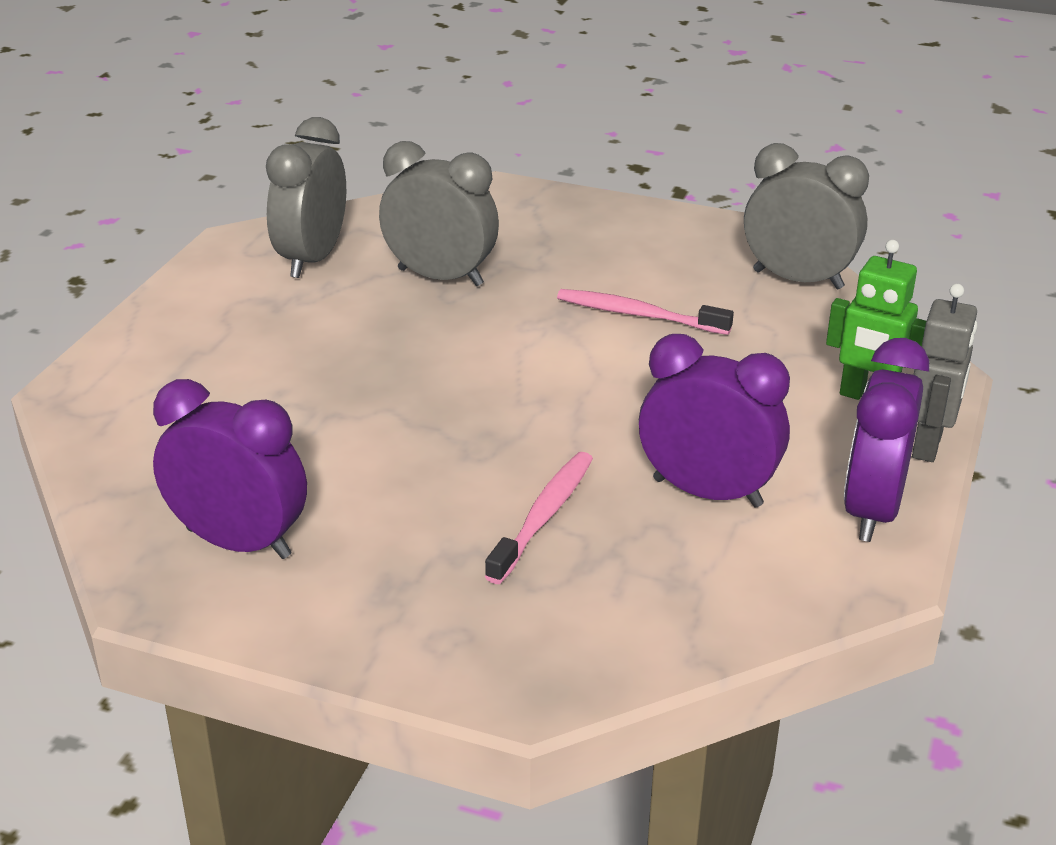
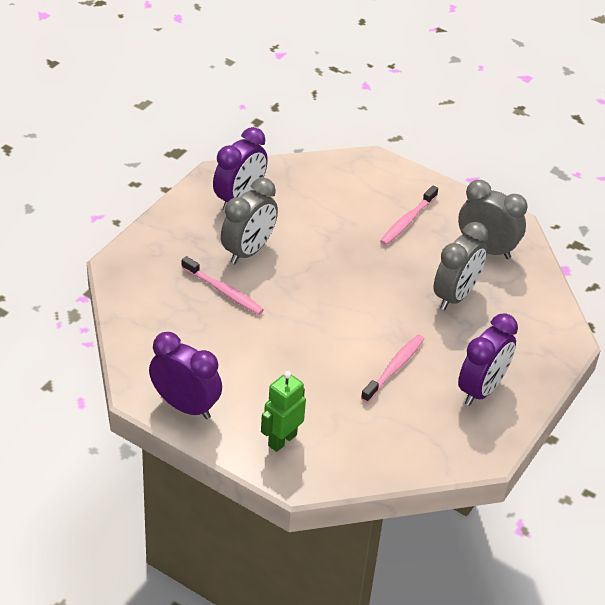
camera: 100 degrees right, 10 degrees up
(257, 336) = (407, 221): none -> pink toothbrush
(707, 492) = (221, 350): purple clock -> purple clock (481, 389)
(798, 279) = (420, 453): grey clock -> grey clock (248, 251)
(928, 445) = (230, 449): grey robot -> none

